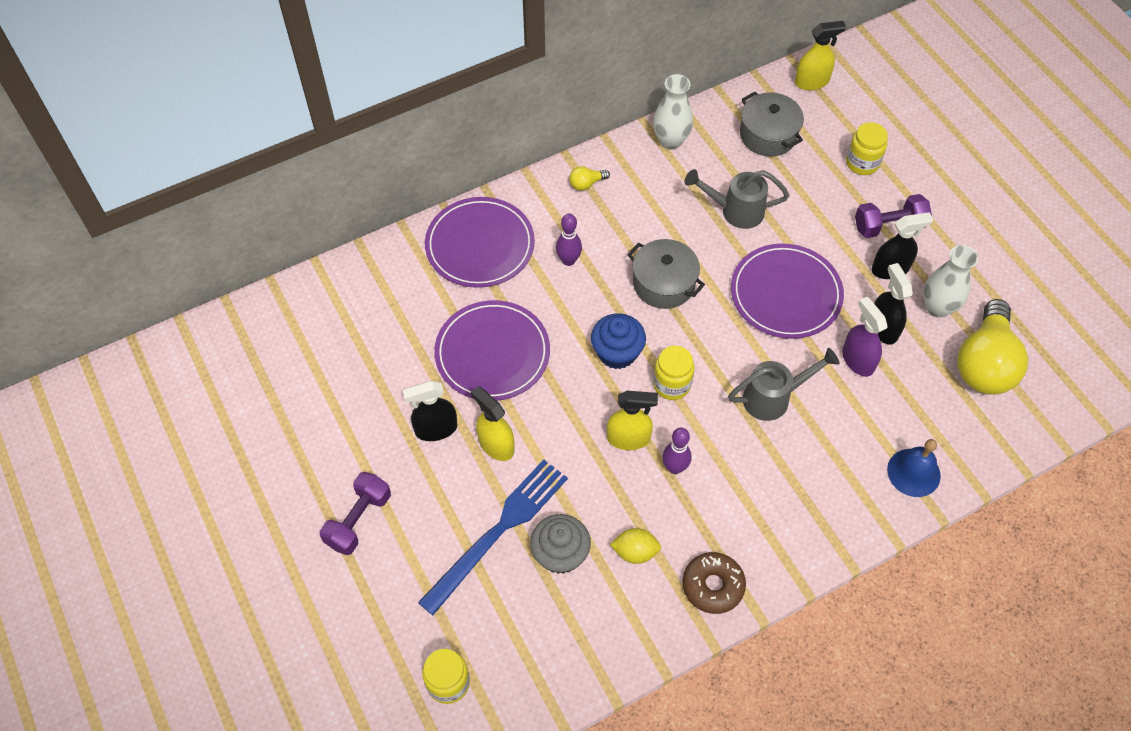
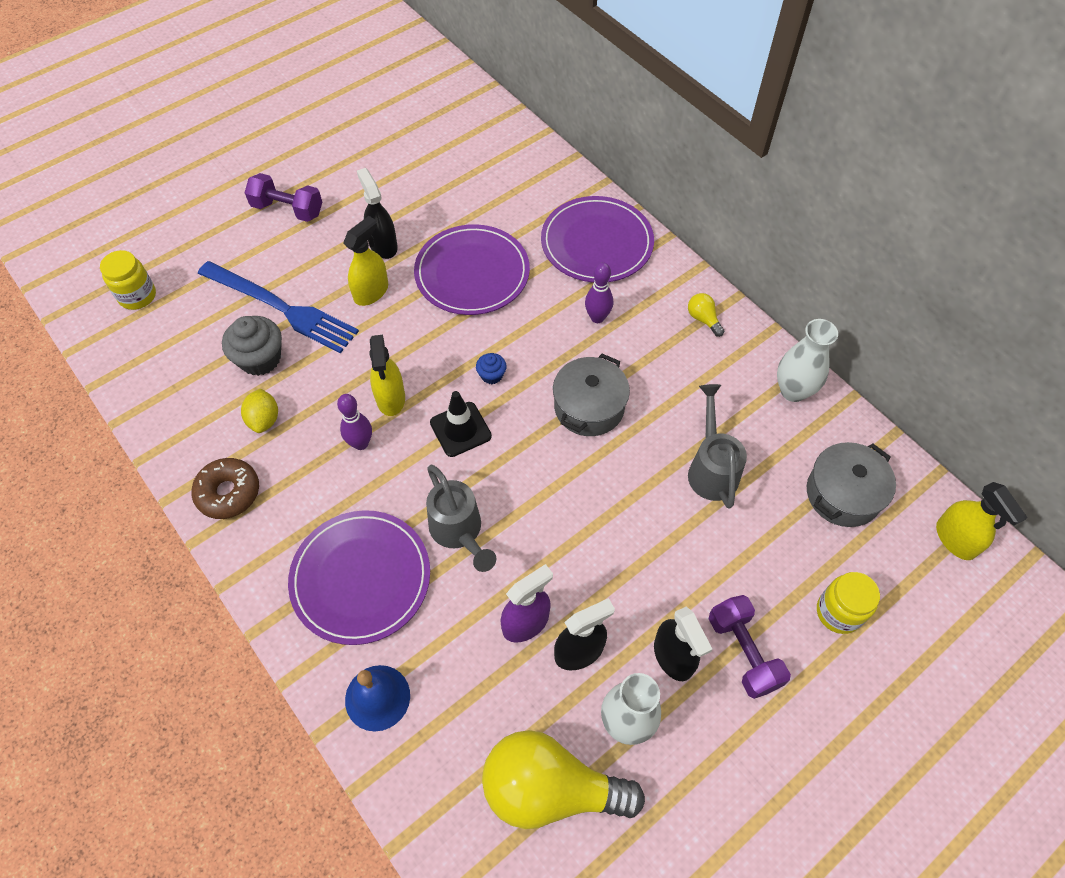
camera: 80 degrees right, 0 degrees up
(617, 352) = (491, 375): blue cupcake -> blue cupcake, size x0.52
(671, 384) = (460, 429): yellow jar -> black traffic cone
(786, 294) = (604, 534): purple plate -> purple plate (361, 578)

